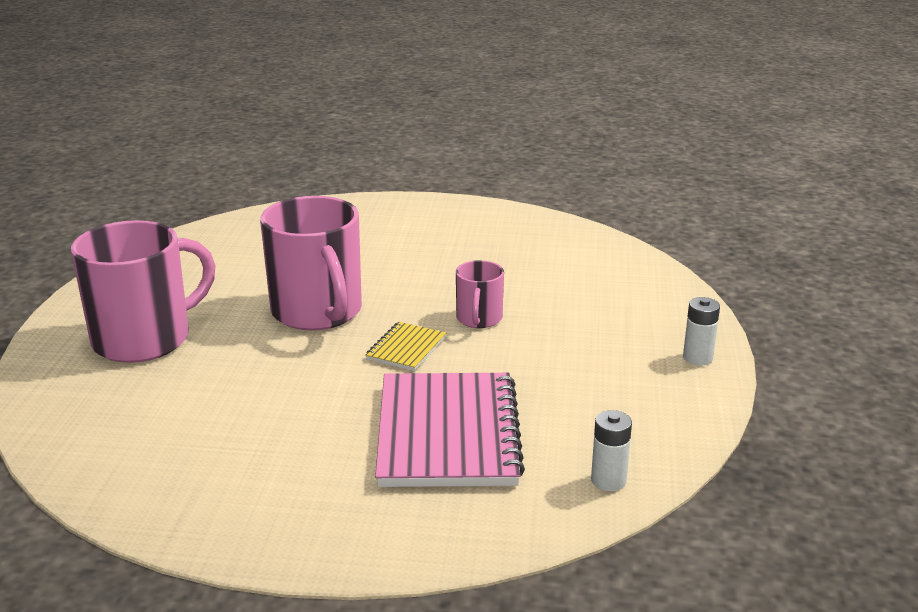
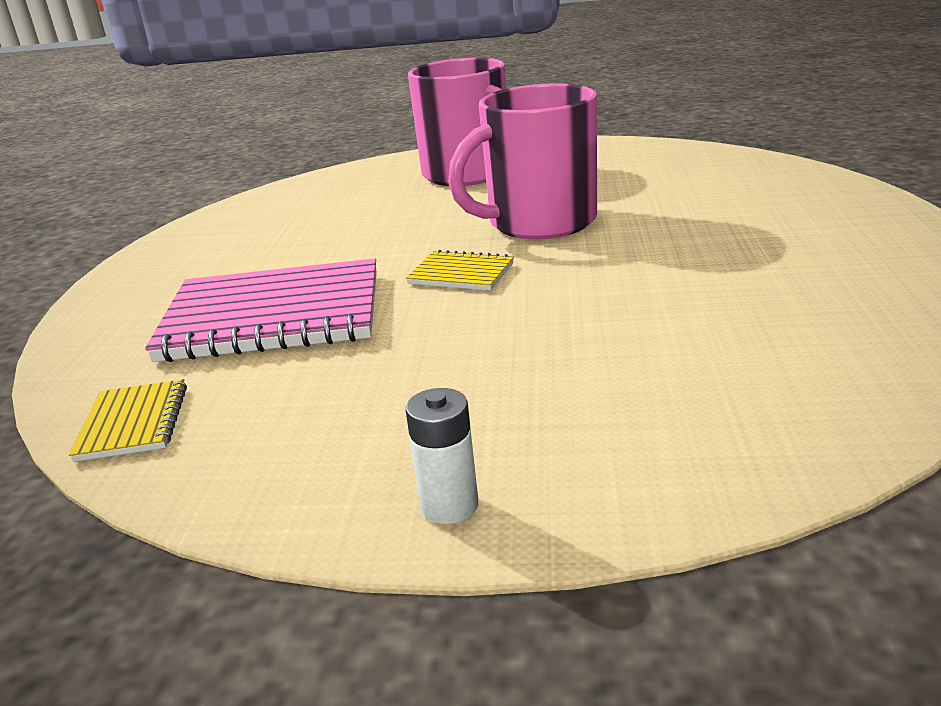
camera: 90 degrees right, 0 degrees up
(479, 319) = (548, 305): pink mug -> none
(608, 480) = (133, 423): white battery -> yellow notebook

